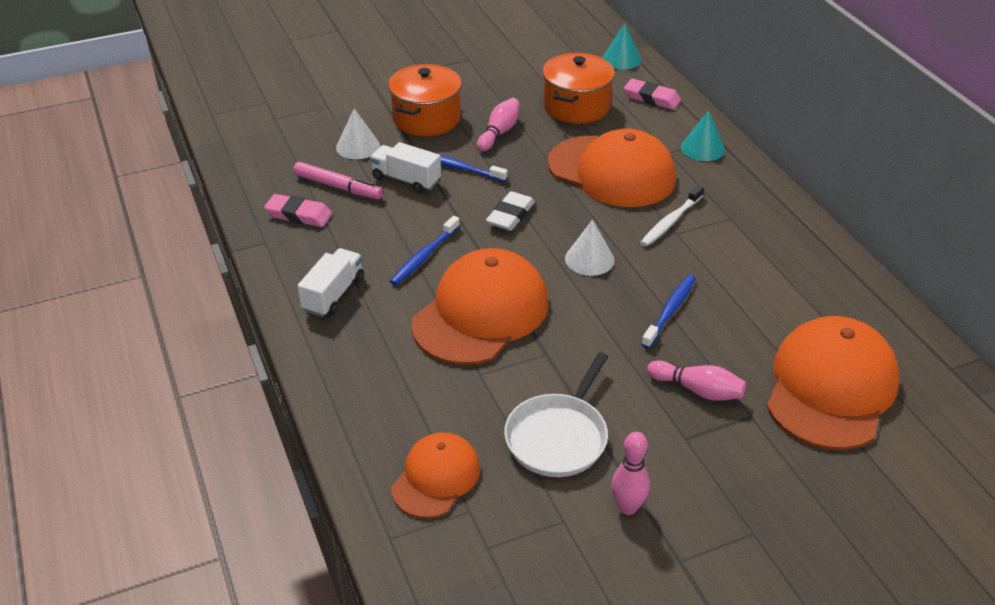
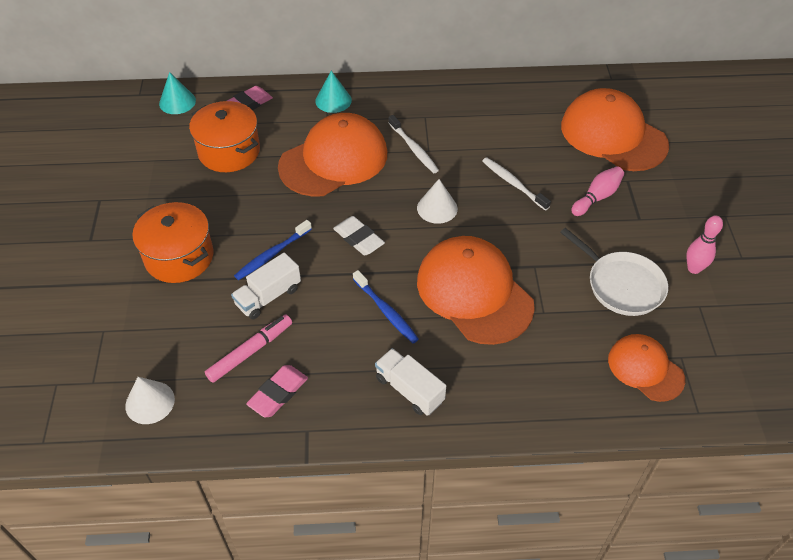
camera: 70 degrees left, 10 degrees up
(358, 146) = (192, 321): white cone -> white cone (150, 402)
(499, 132) = (235, 212): pink bowling pin -> none
(669, 311) = (513, 184): blue toothbrush -> white toothbrush

